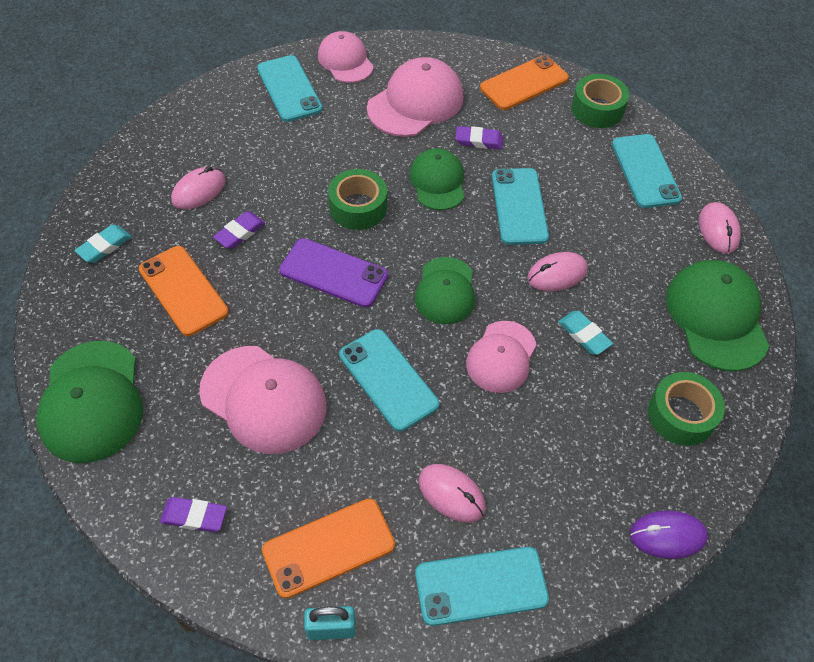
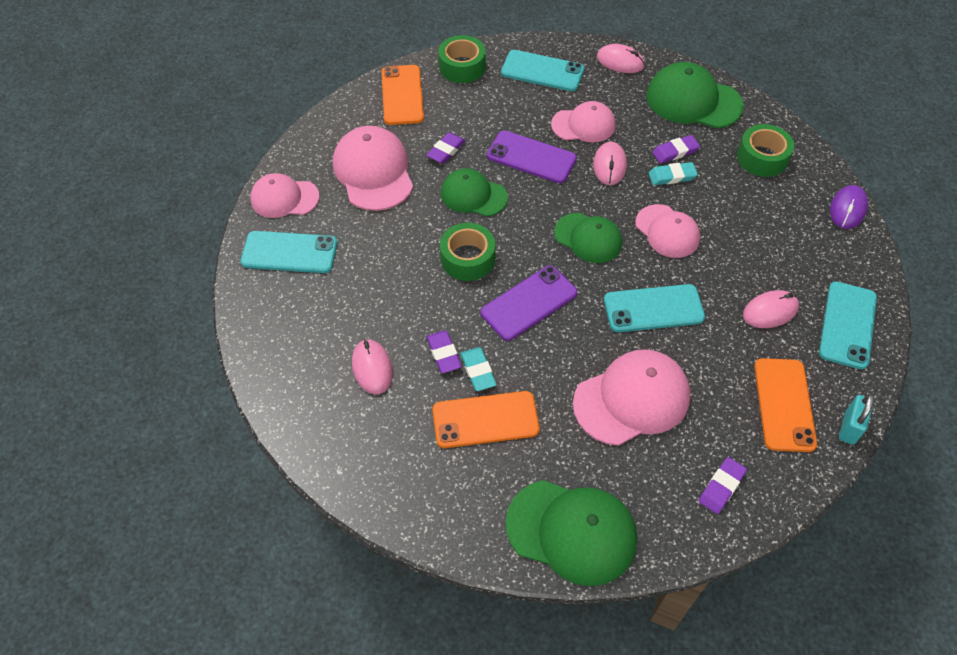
camera: 60 degrees left, 0 degrees up
(104, 246) = (394, 468): turquoise eraser -> turquoise eraser (478, 371)
(519, 206) = (531, 157): turquoise phone -> purple phone
(597, 232) = (583, 125): none -> pink cap
(623, 325) = (675, 151): none -> purple eraser

